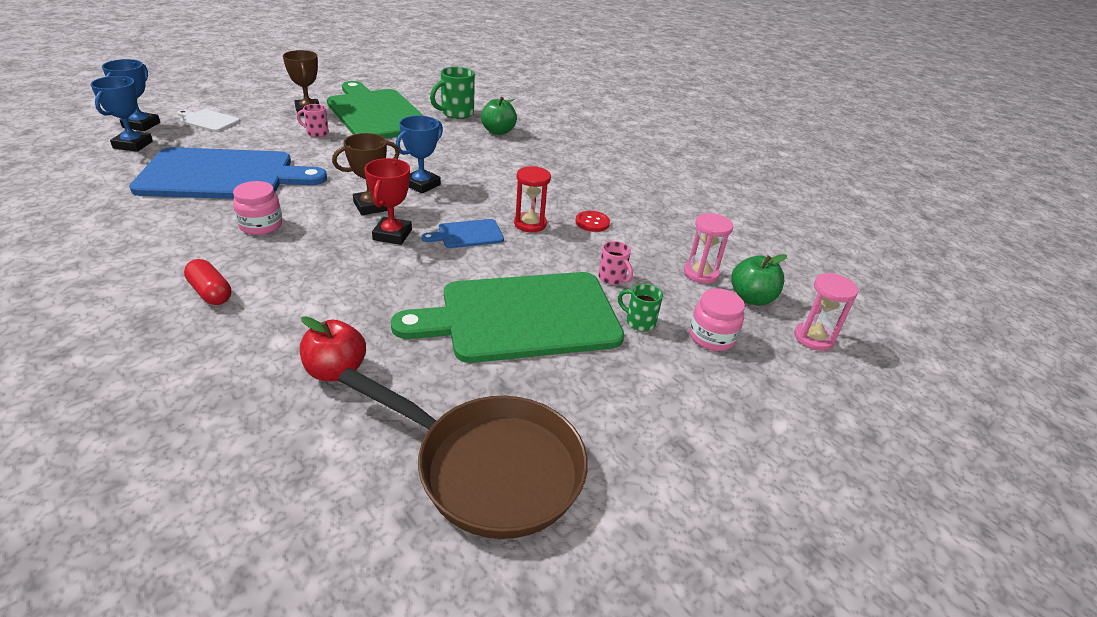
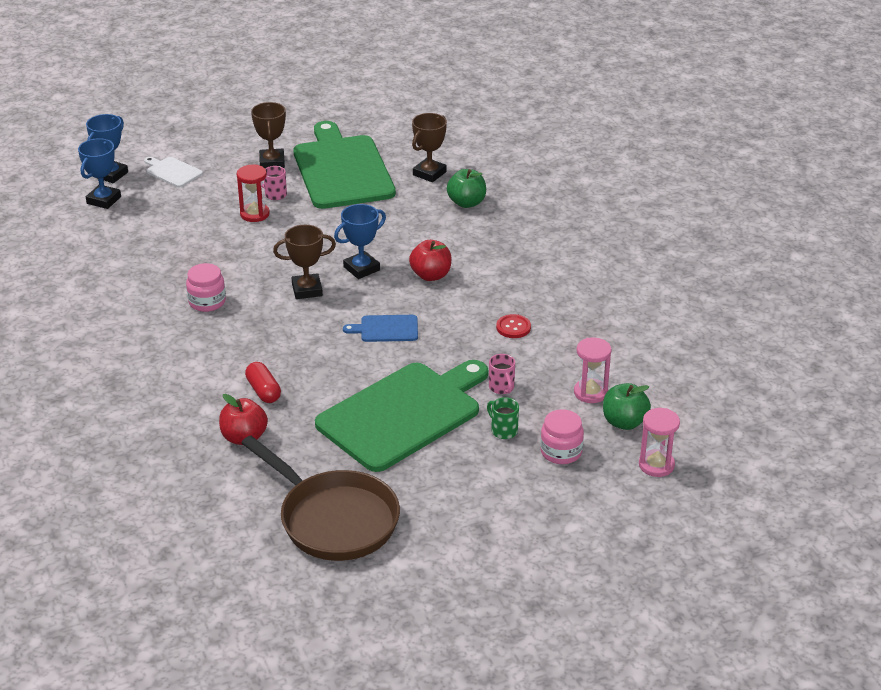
camera: 20 degrees right, 0 degrees up
(211, 292) = (161, 362): red capsule -> red capsule (263, 391)
(223, 175) = (180, 243): blue cutting board -> none
(392, 235) = (318, 323): red trophy -> none
(456, 113) = (429, 173): green mug -> brown trophy
(492, 186) = (431, 275): none -> red apple
(522, 317) = (403, 414): green cutting board -> green cutting board turned 135 degrees clockwise
(530, 224) = (450, 323): red hourglass -> red hourglass (254, 214)

